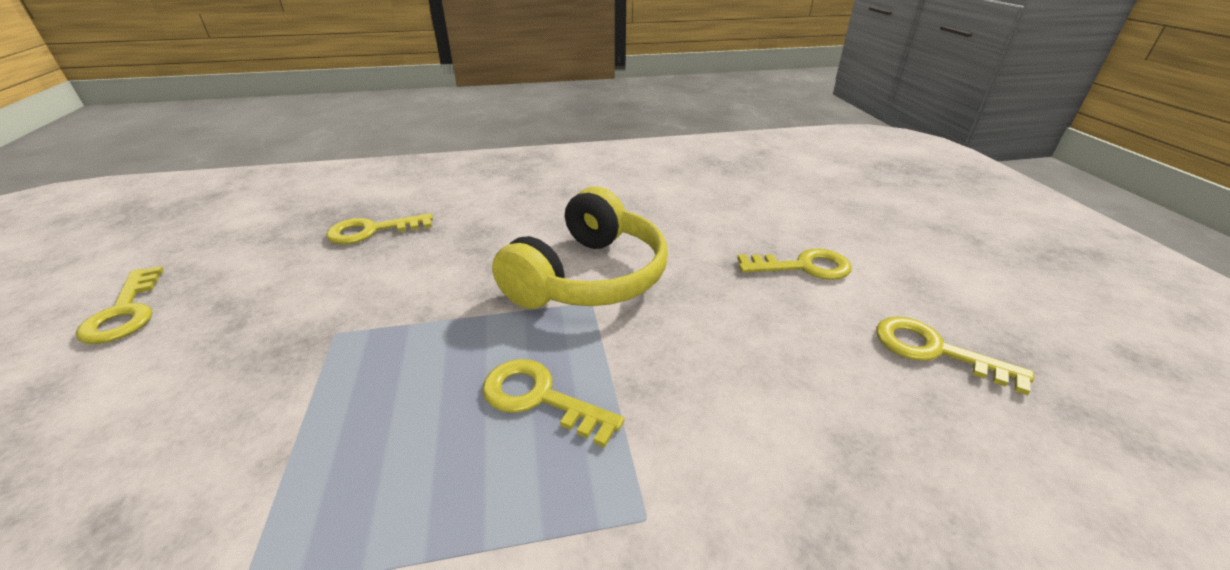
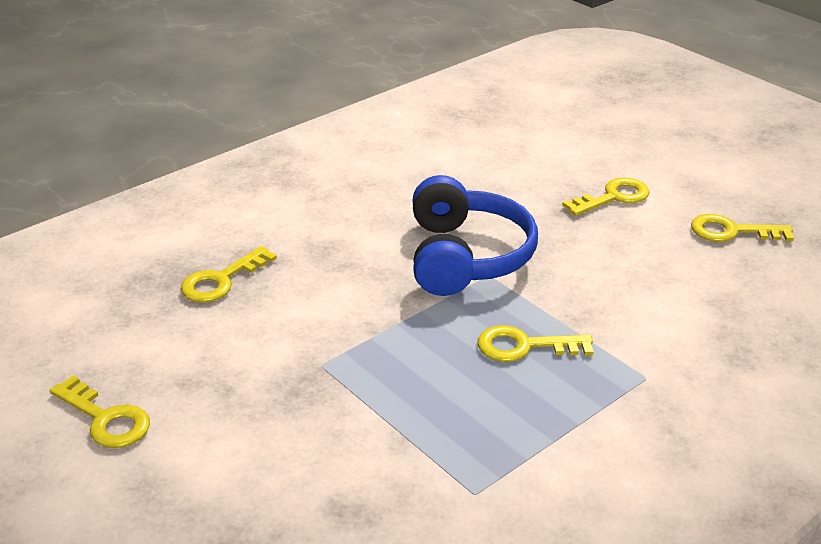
camera: 30 degrees left, 0 degrees up
(589, 277) = (466, 257): yellow headphones -> blue headphones

